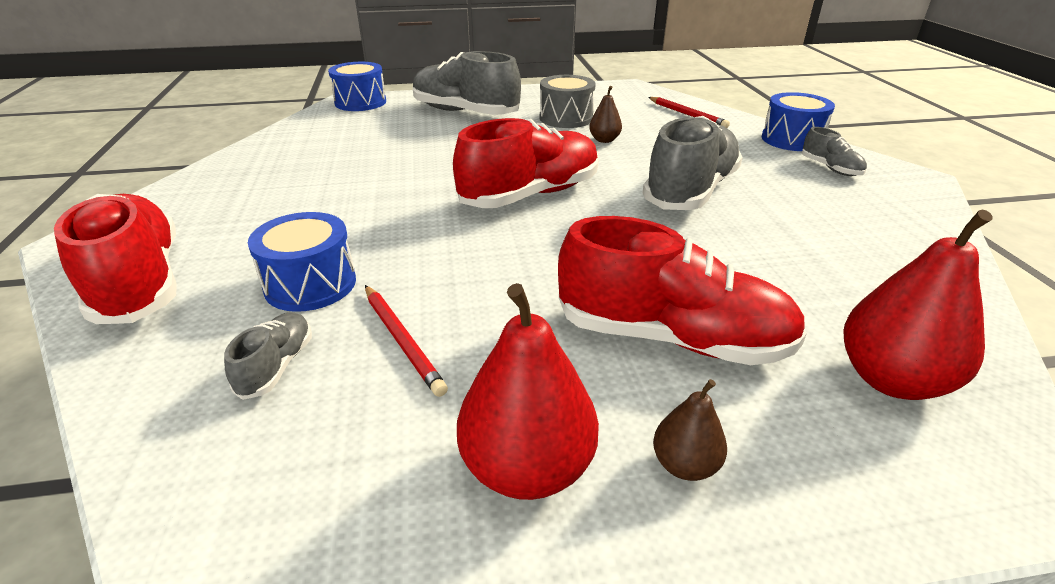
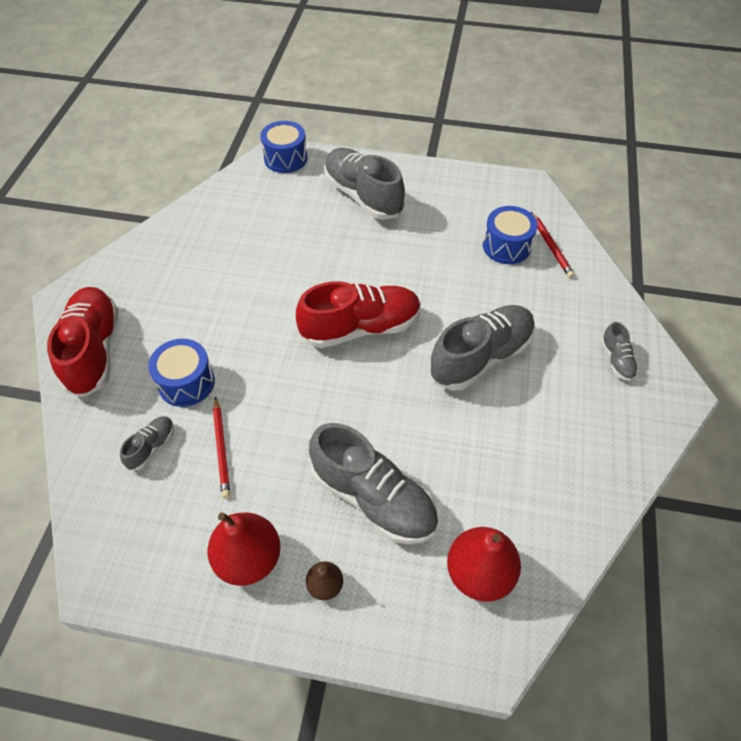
camera: 20 degrees right, 20 degrees up
(566, 118) = (442, 226): grey drum -> none
(604, 140) = (455, 269): brown pear -> none
(672, 338) = (373, 498): red shoe -> grey shoe
(791, 139) = (616, 310): blue drum -> blue drum (506, 246)

